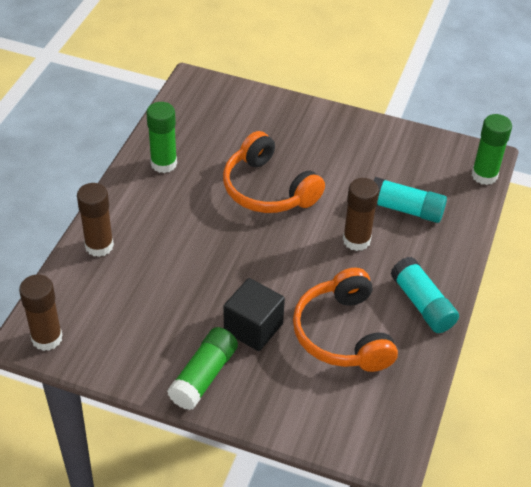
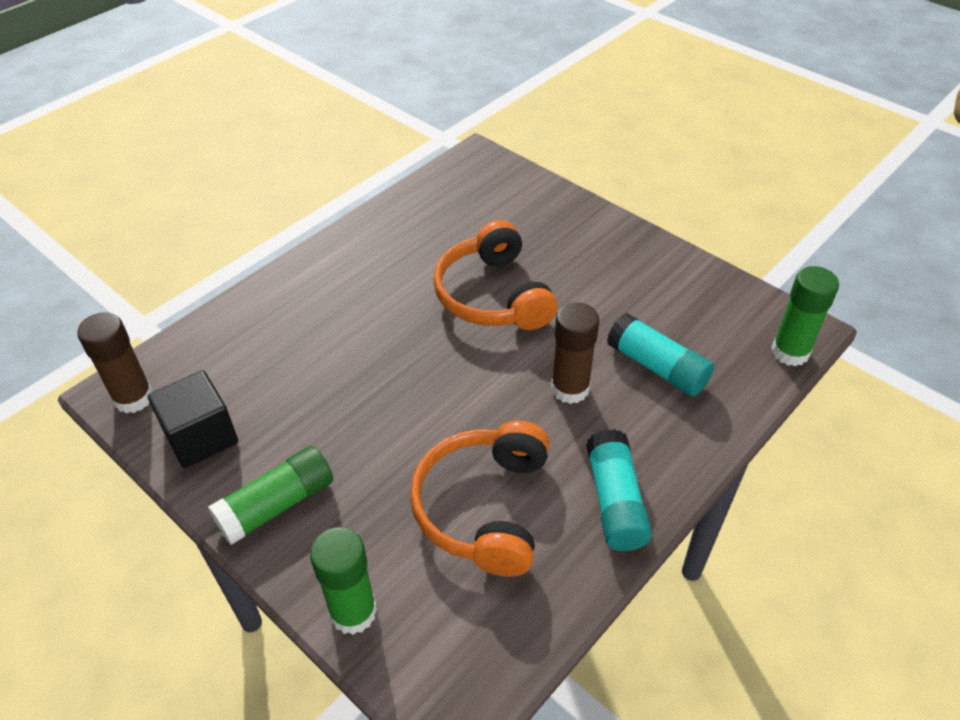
camera: 25 degrees right, 0 degrees up
(99, 246) = (260, 308): brown glue stick -> none
(164, 163) = (389, 236): green glue stick -> green glue stick (353, 612)
(253, 328) = (374, 462): black cube -> black cube (201, 437)

